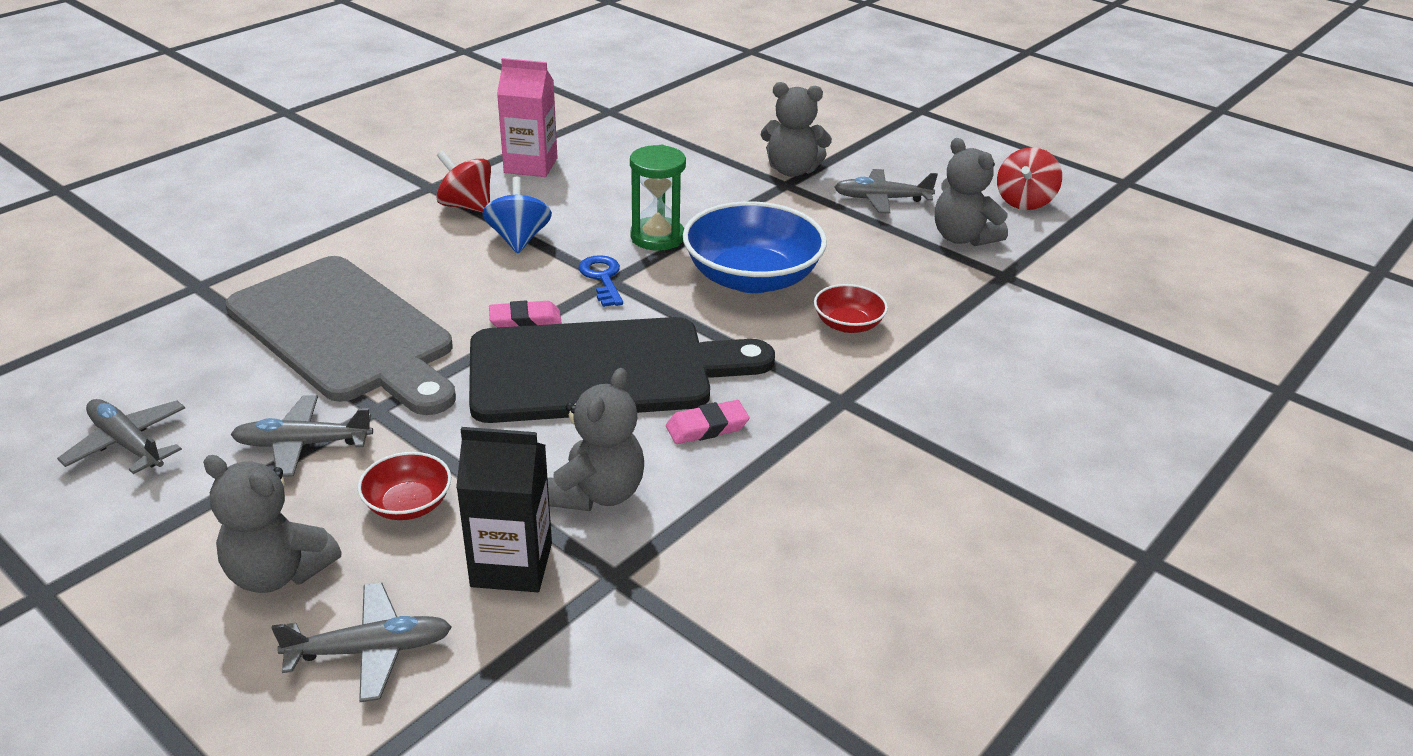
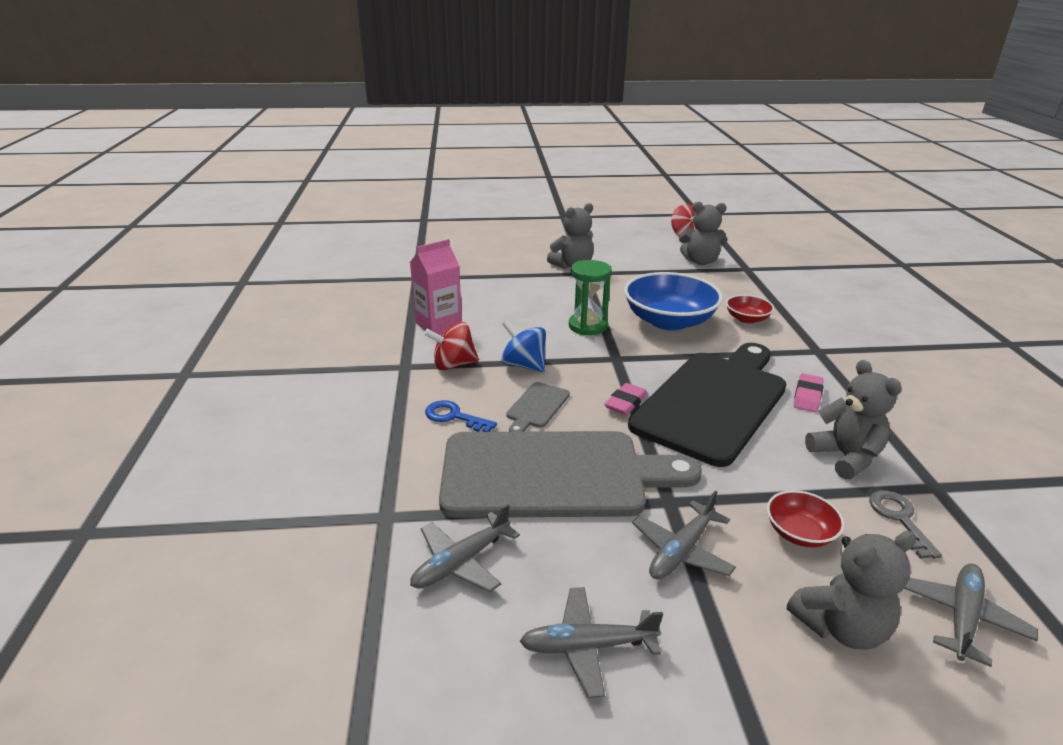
camera: 45 degrees left, 5 degrees down
(450, 278) = (536, 407): none -> grey cutting board
(511, 565) = (899, 519): black carton -> grey key
(602, 278) = (610, 359): blue key -> blue key (454, 417)
(882, 199) = (636, 260): grey plane -> grey plane (462, 562)

